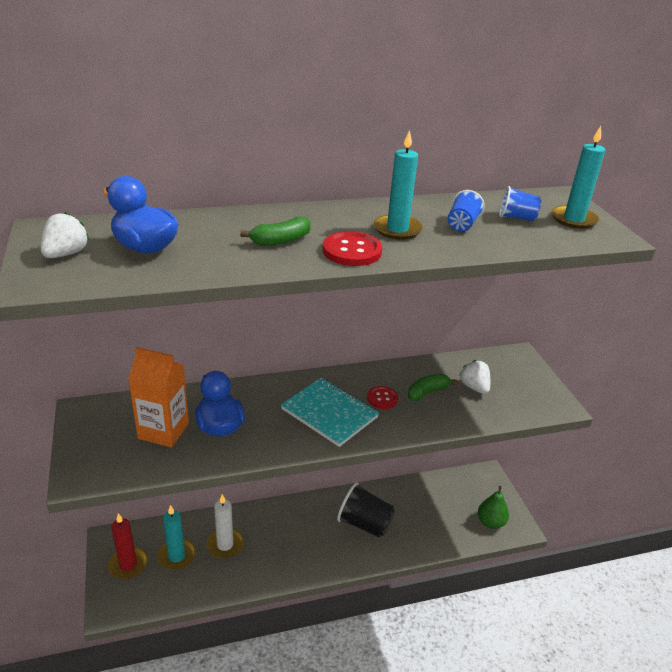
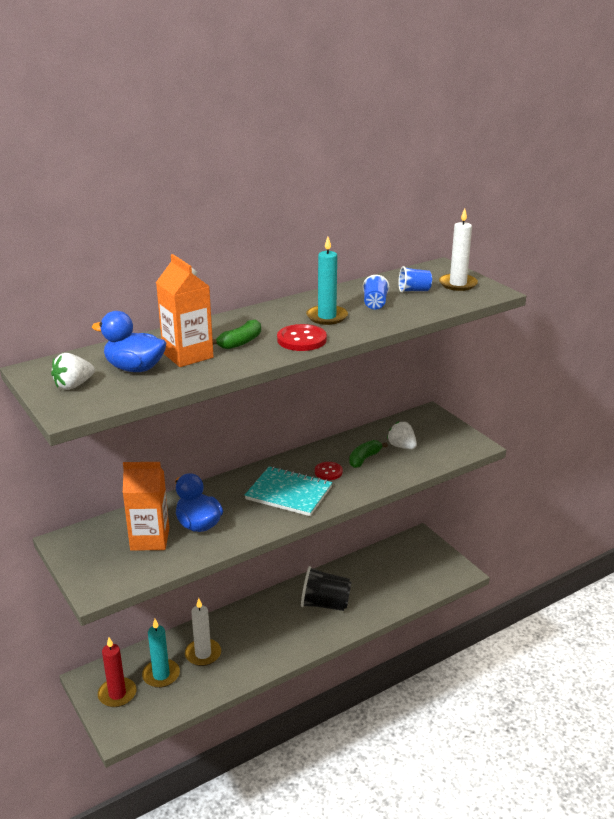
camera: 15 degrees left, 5 degrees down
(66, 254) = (73, 385): white strawberry -> white strawberry turned 135 degrees counterclockwise
(212, 244) = (188, 355): none -> orange carton
(490, 522) = (436, 575): green pear -> none
(573, 219) = (458, 284): turquoise candle -> white candle

